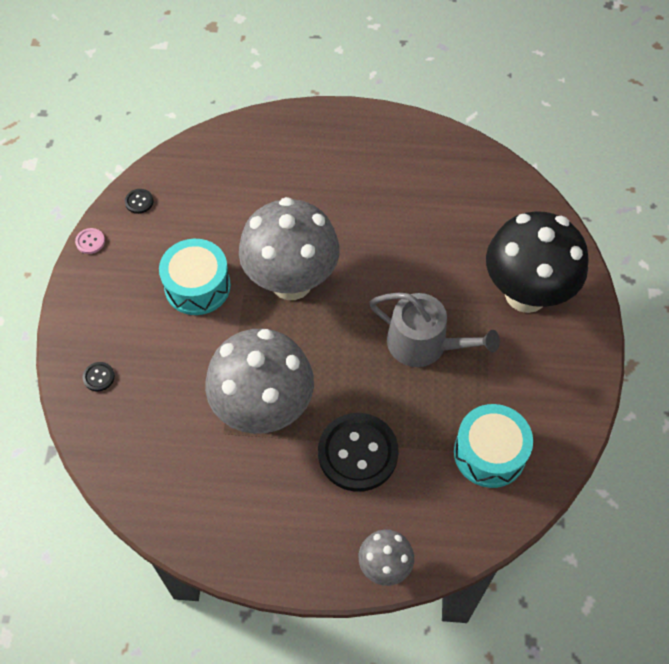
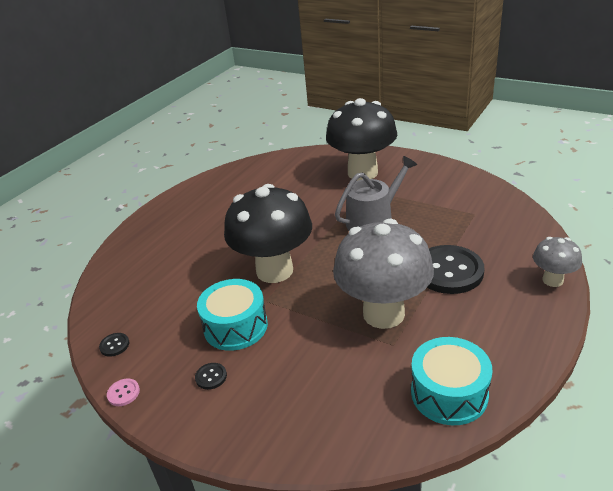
camera: 60 degrees left, 25 degrees down
(99, 377) = (282, 423): black button -> black button (211, 377)
(291, 282) = (274, 271): grey mushroom -> black mushroom
(489, 453) = (475, 213): turquoise drum -> turquoise drum (449, 393)

